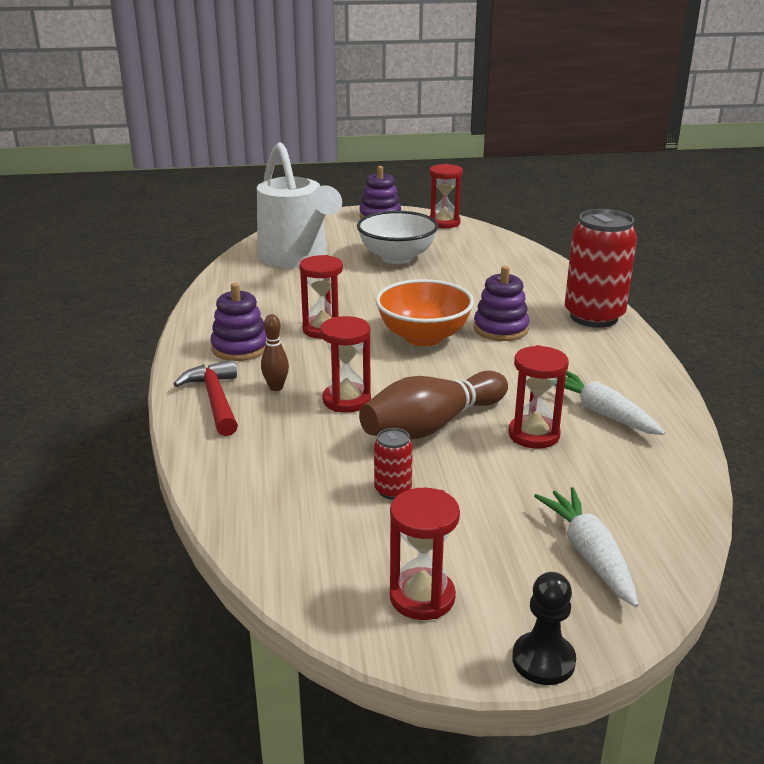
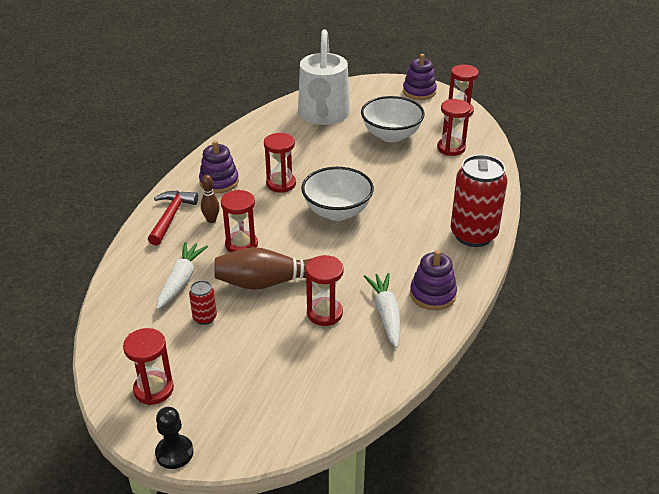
camera: 30 degrees right, 10 degrees up
(423, 337) = (337, 212): orange bowl -> white bowl
(474, 253) = (451, 148): none -> red hourglass
(500, 329) = (395, 222): purple stacking toy -> purple stacking toy (432, 294)
(589, 554) = (266, 405): white carrot -> white carrot (181, 280)

